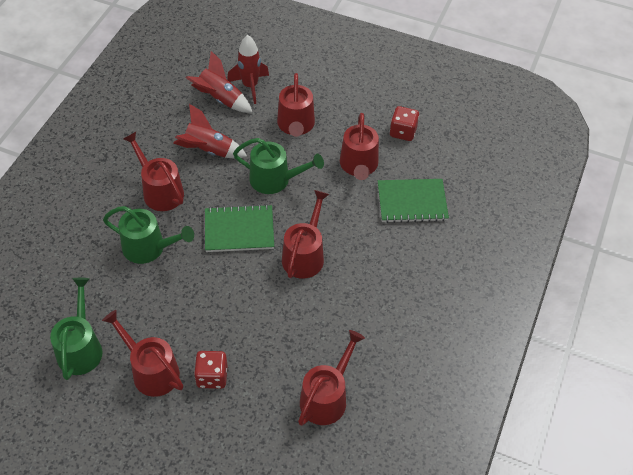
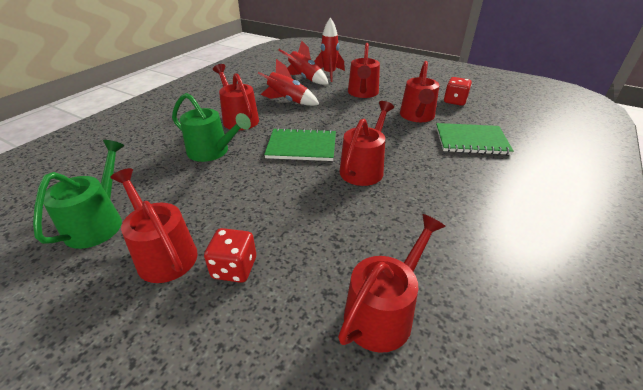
camera: 10 degrees right, 15 degrees down
(275, 180) = (341, 119): green watering can -> none

